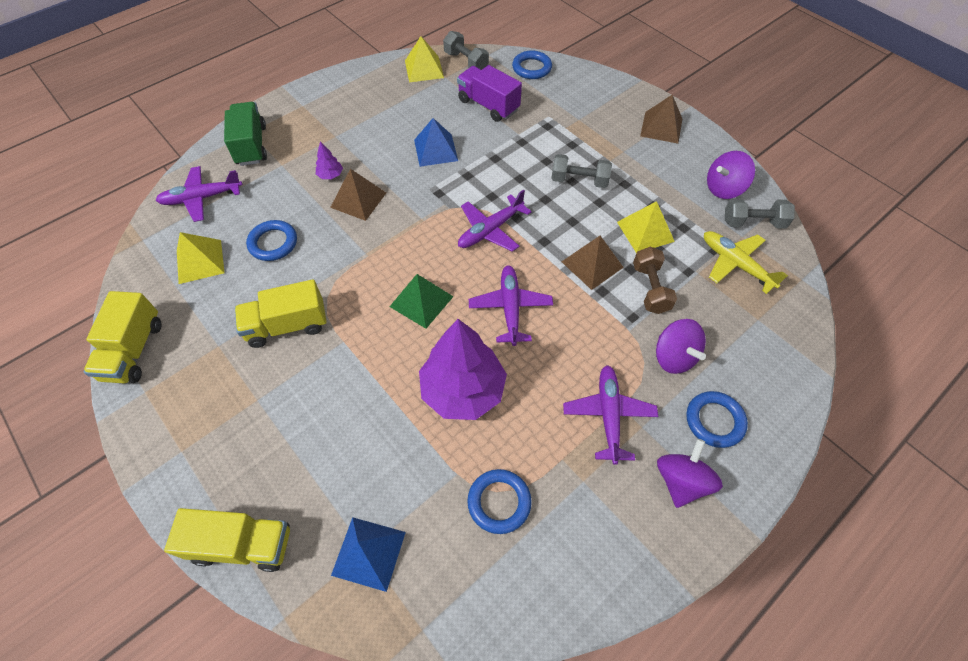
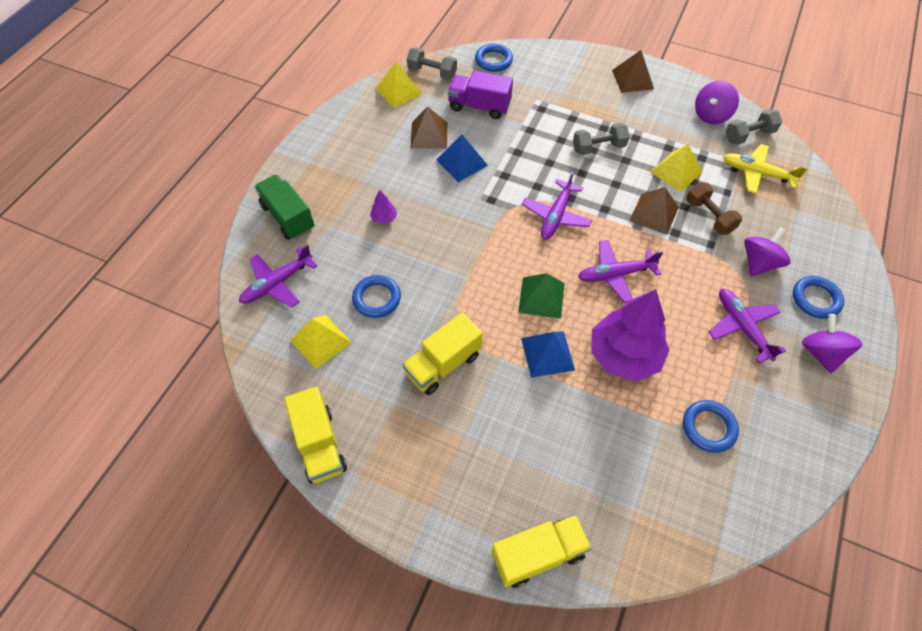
camera: 25 degrees left, 0 degrees up
(358, 200) = (425, 231): brown pyramid -> brown pyramid (429, 135)
(368, 553) = (640, 511): blue pyramid -> blue pyramid (547, 354)
(510, 308) = (615, 274): purple plane -> purple plane turned 75 degrees counterclockwise
(674, 357) = (759, 263): purple spinning top -> purple spinning top turned 90 degrees counterclockwise

